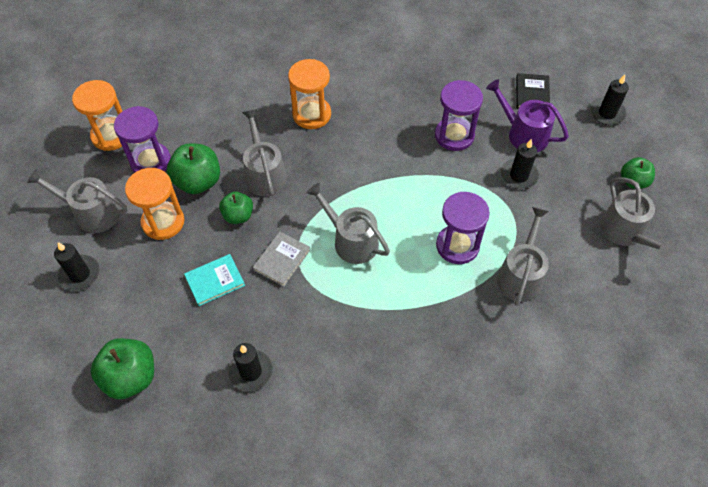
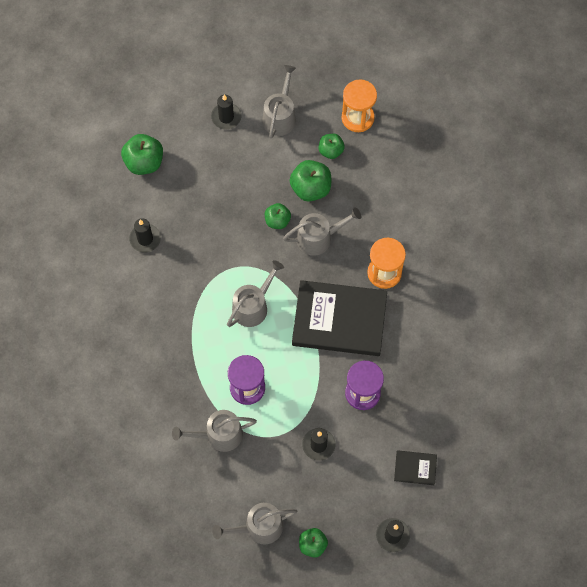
camera: 90 degrees right, 10 degrees up
(150, 161) = (331, 151): purple hourglass -> green apple
(163, 222) = (272, 167): orange hourglass -> none
(215, 281) = (218, 209): turquoise book -> none
(282, 260) = (236, 255): grey book -> none
(368, 155) = (339, 320): none -> black book
(520, 275) = (219, 435): grey watering can -> grey watering can turned 150 degrees clockwise
(523, 134) = (365, 454): purple watering can -> none

